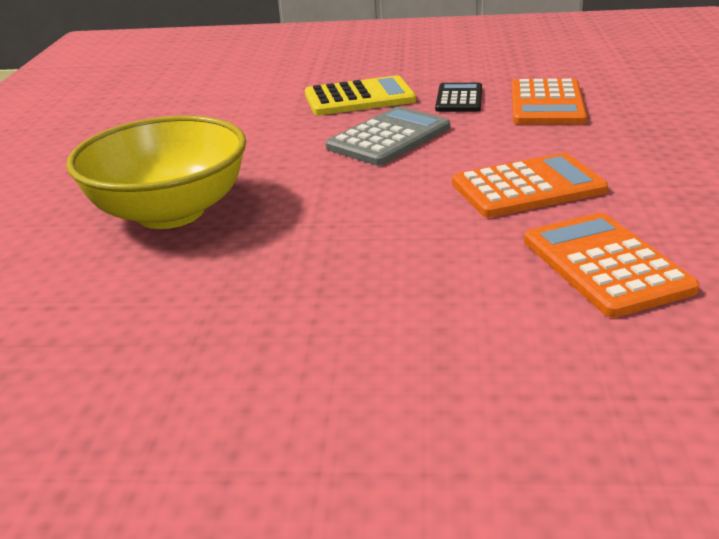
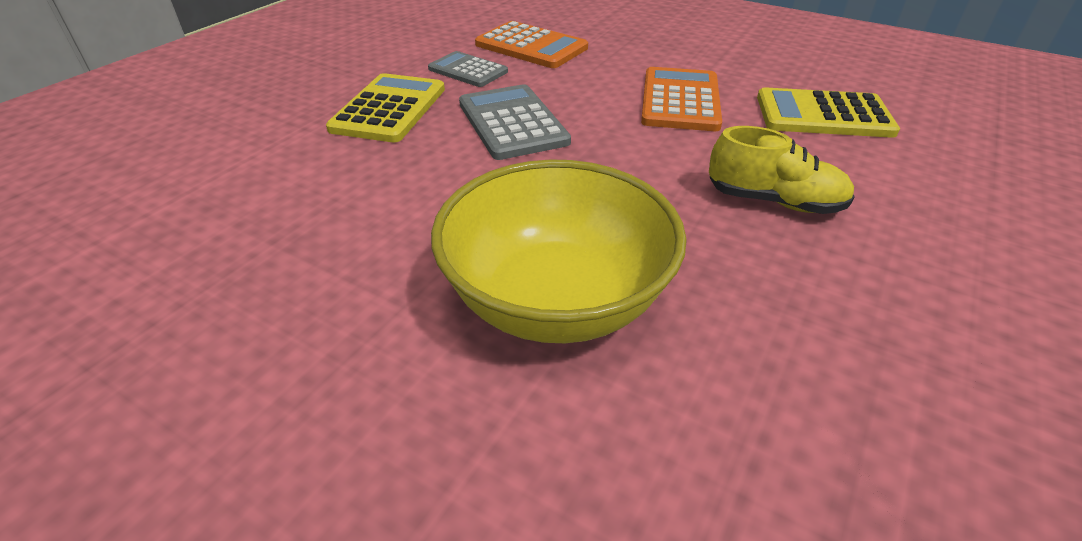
camera: 65 degrees left, 10 degrees up
(375, 265) = (774, 201): none -> yellow shoe
(459, 99) = (468, 70): black calculator -> grey calculator
(605, 265) = (823, 115): orange calculator -> yellow calculator

